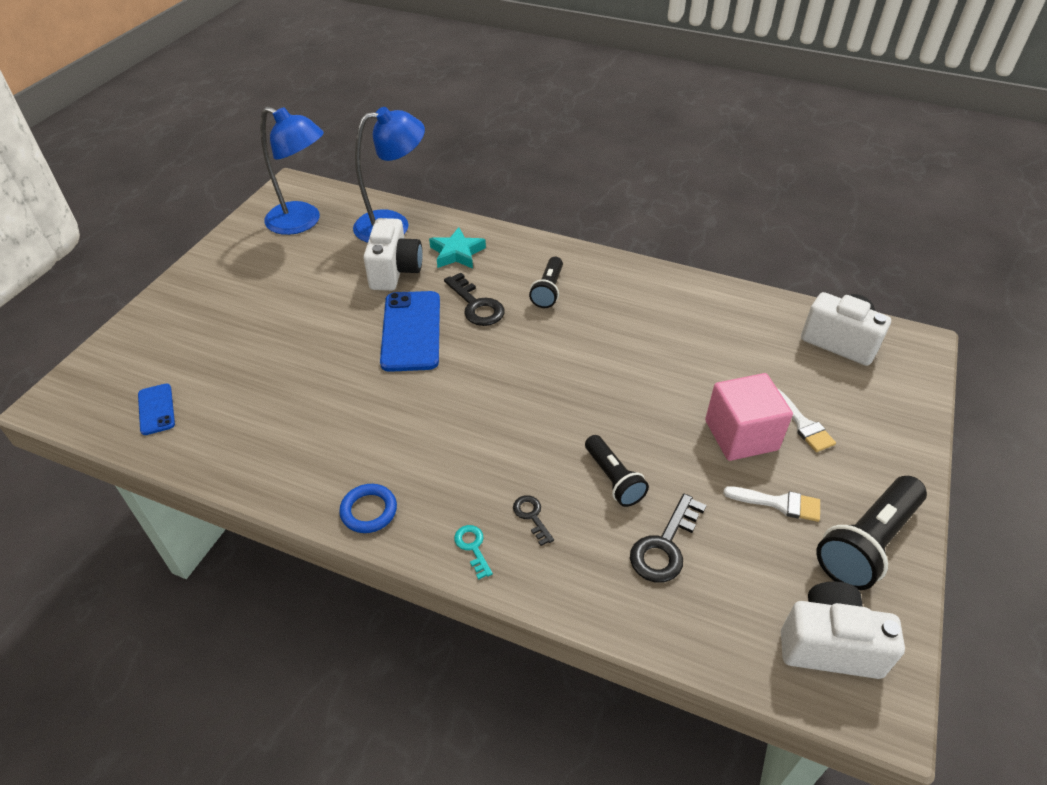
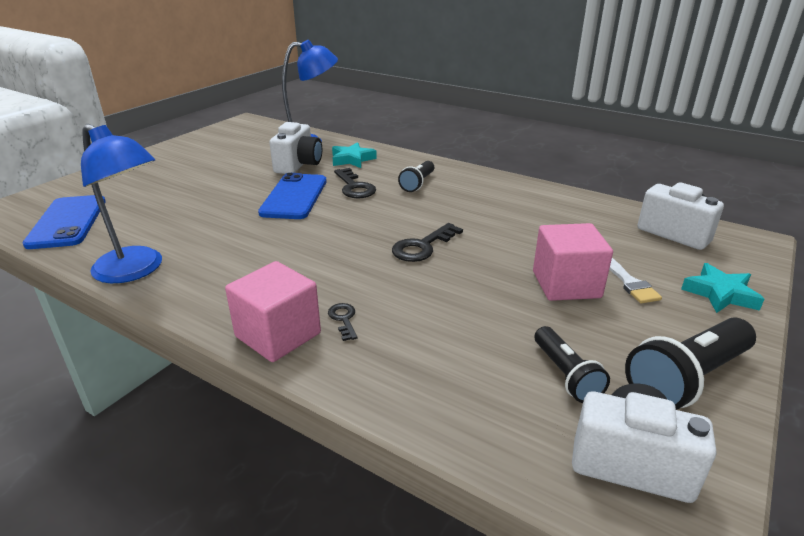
camera: 10 degrees right, 15 degrees down
(156, 409) = (67, 222): blue phone -> blue phone, size x1.94
(302, 222) = (243, 137): blue lamp -> blue lamp (136, 270)
(369, 511) = (198, 299): blue ring -> none
(473, 547) = (278, 335): turquoise key -> pink cube
(613, 479) = (432, 302): black flashlight -> black flashlight (565, 375)
(665, 546) = (467, 355): black key -> black key (423, 246)
(779, 503) = (594, 337): white brush -> none
(889, 427) = (720, 293): none -> turquoise star

